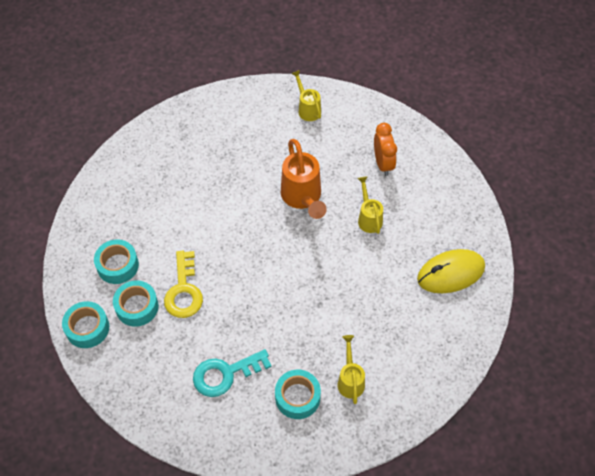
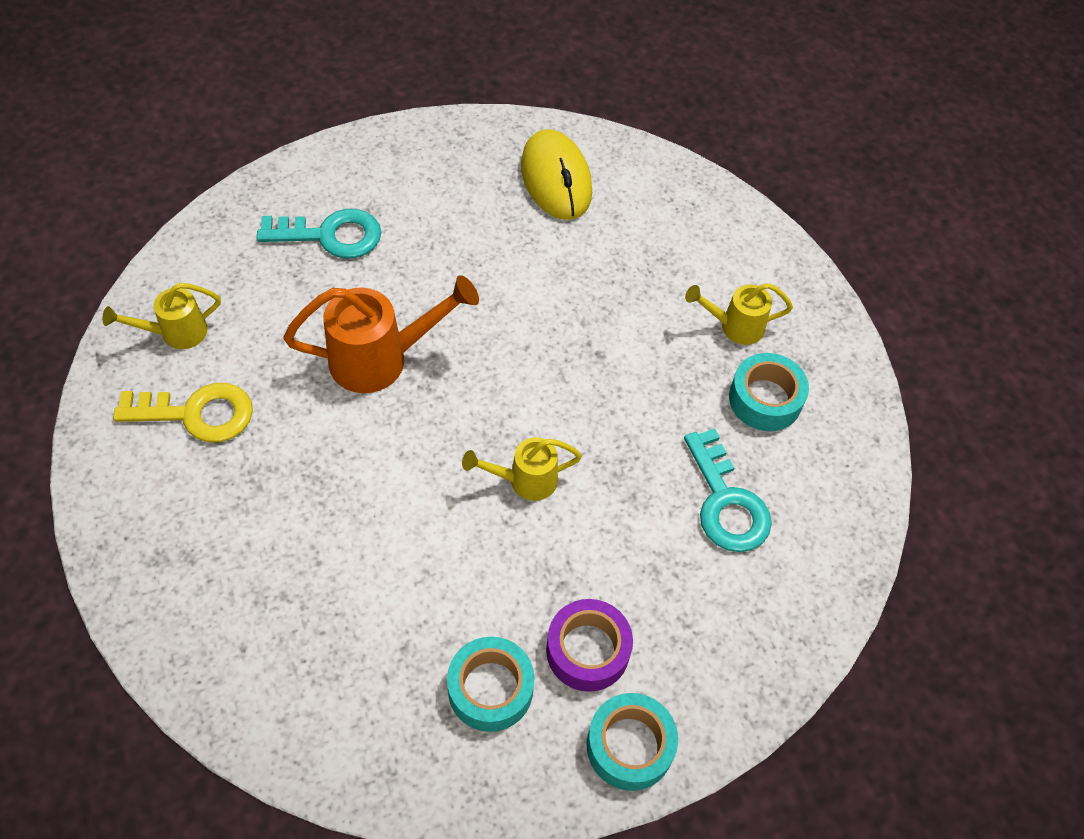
camera: 90 degrees left, 0 degrees up
(137, 307) = (587, 650): turquoise tape -> purple tape
(184, 291) = (558, 565): yellow key -> yellow key (197, 414)
(368, 218) = (439, 268): yellow watering can -> yellow watering can (524, 480)
(383, 164) = (331, 235): orange clock -> turquoise key

